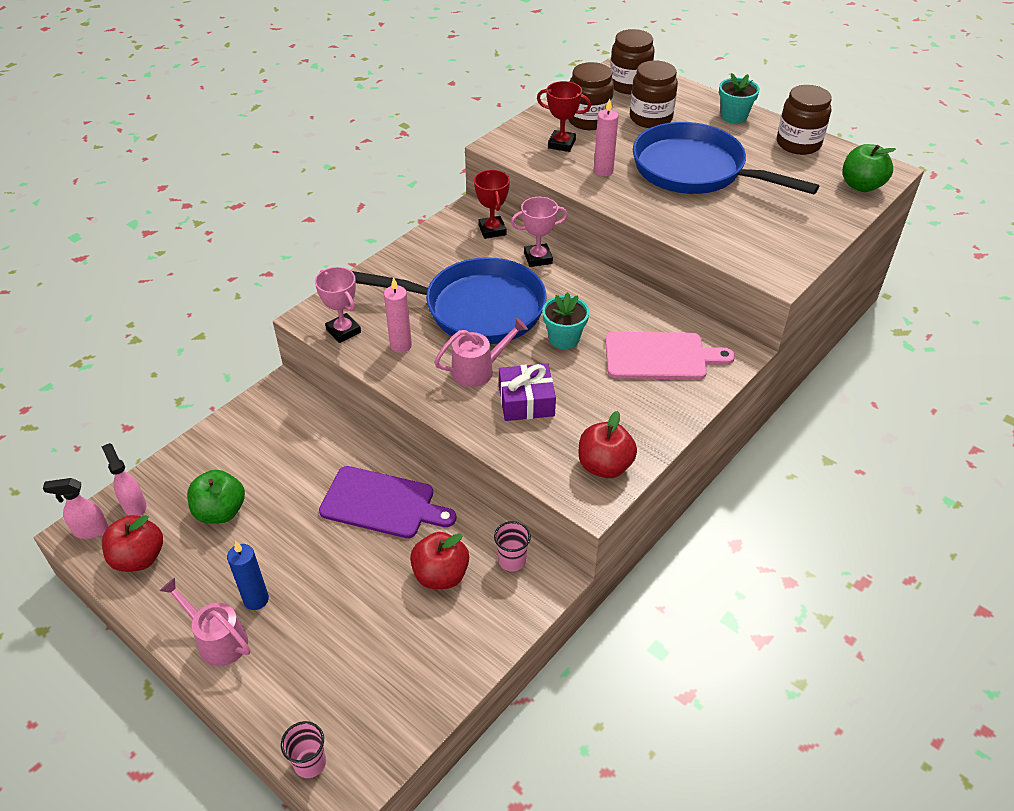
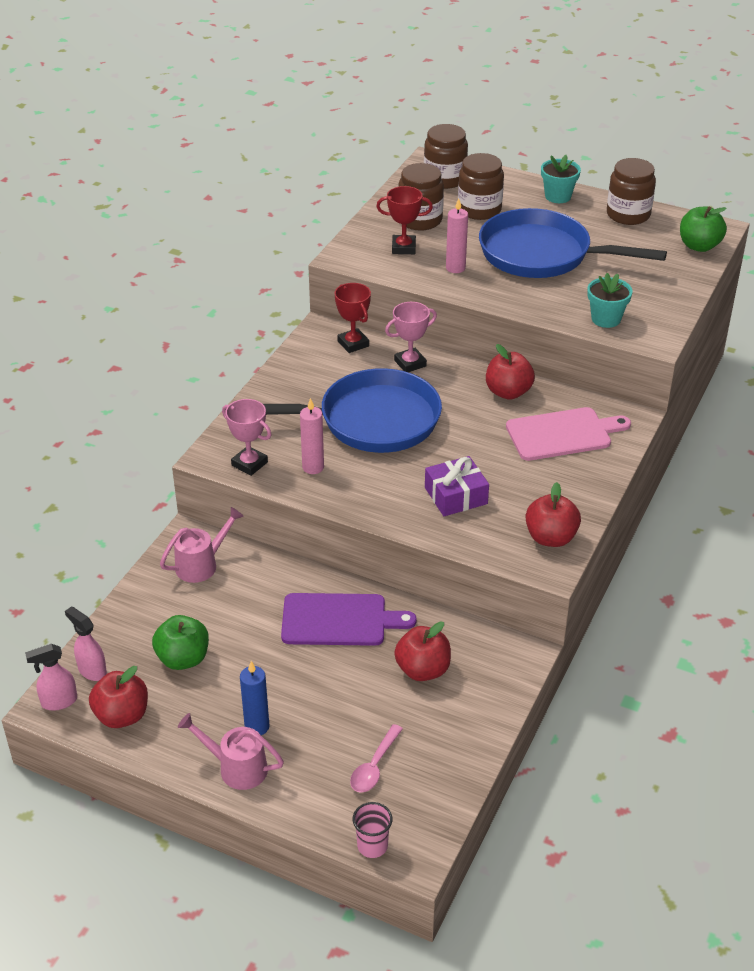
camera: 15 degrees left, 5 degrees down
(349, 671) = (374, 766): none -> pink spoon
(479, 370) = (399, 476): pink watering can -> pink watering can (202, 564)
(512, 560) = (483, 644): pink cup -> none
(564, 338) = (467, 433): turquoise flower pot -> turquoise flower pot (606, 319)
(622, 303) = (508, 392): none -> red apple

